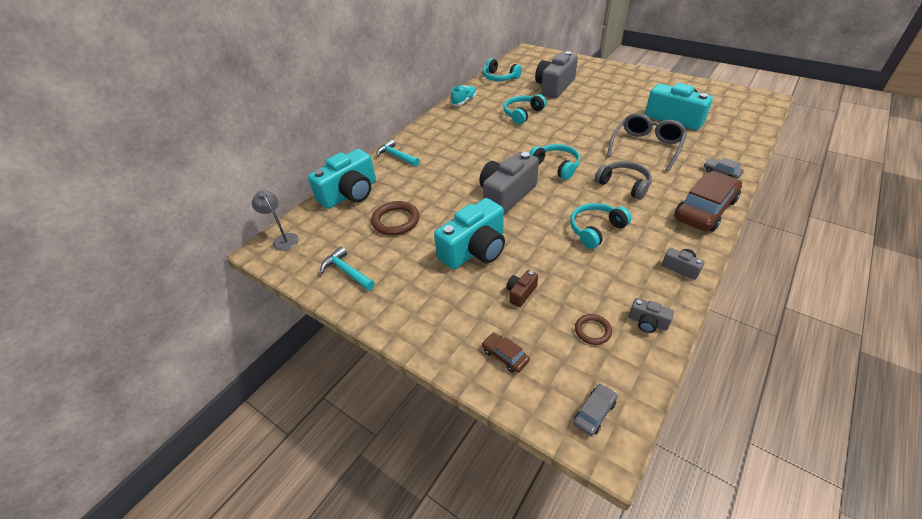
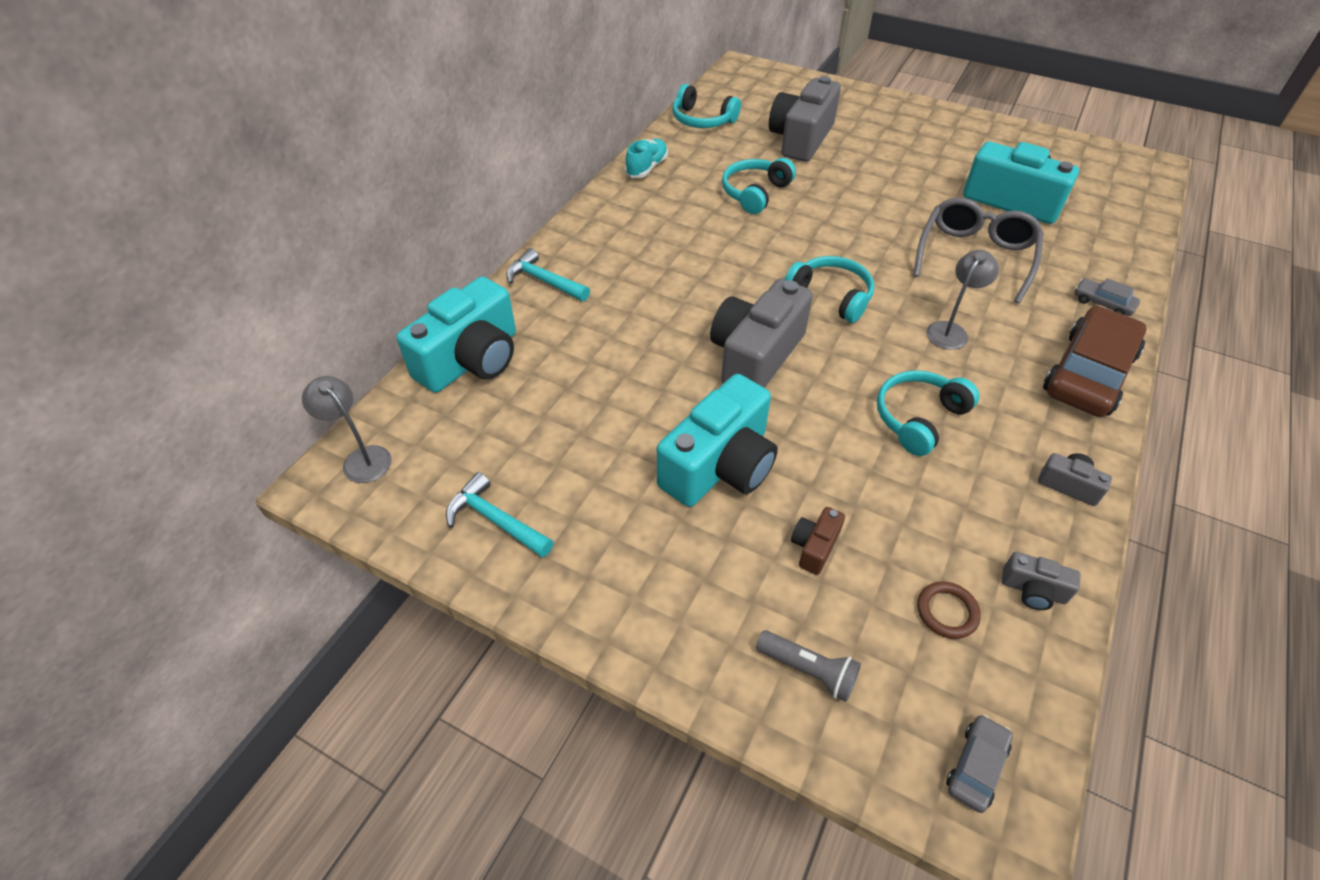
camera: 10 degrees left, 5 degrees up
(396, 221) = (567, 413): brown ring -> none
(505, 356) = (809, 670): brown car -> grey flashlight
(624, 185) = (950, 330): grey headphones -> grey lamp

